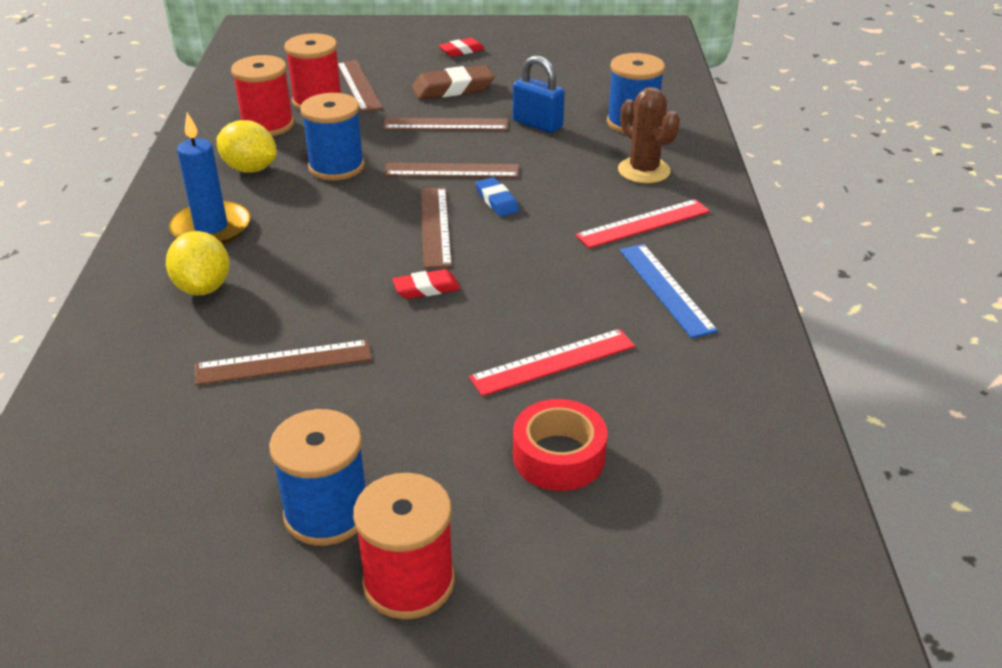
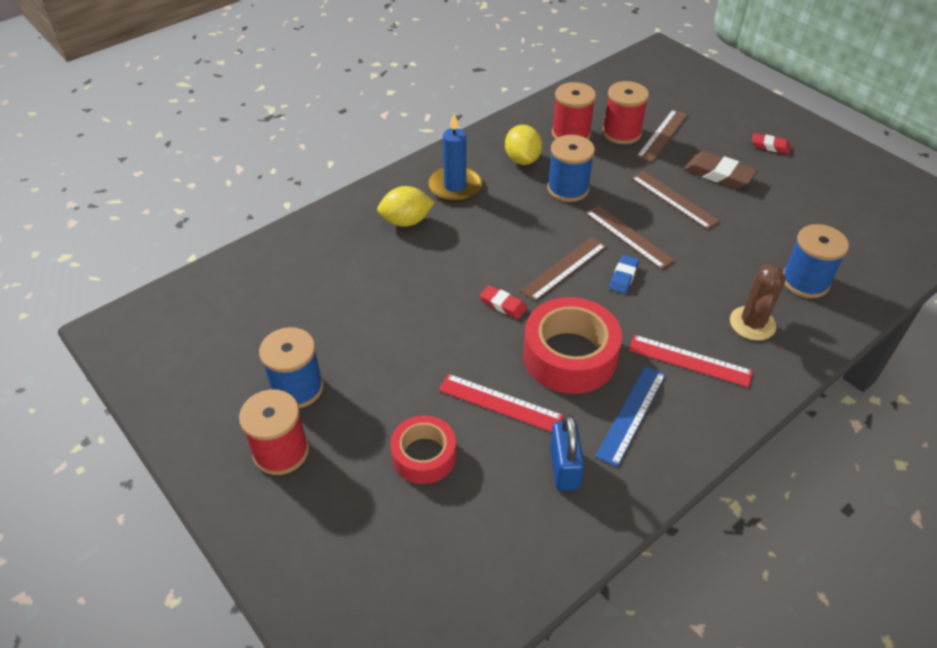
camera: 50 degrees right, 10 degrees up
(203, 287) = (406, 221): yellow lemon -> yellow lemon turned 45 degrees clockwise
(284, 363) = (383, 293): brown ruler -> none
(537, 124) = (734, 238): blue padlock -> blue padlock (564, 468)
(550, 285) = (569, 356): none -> red tape

